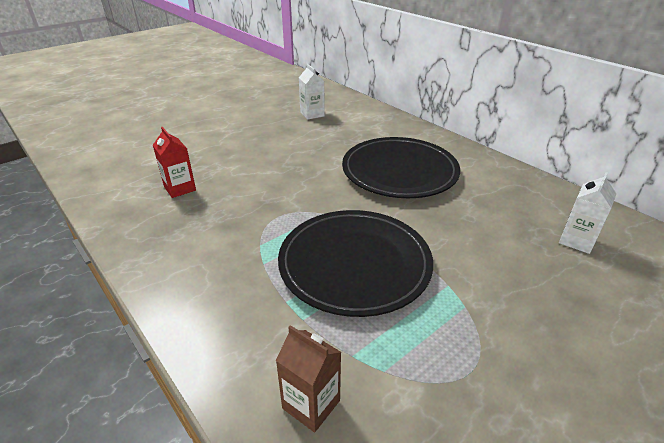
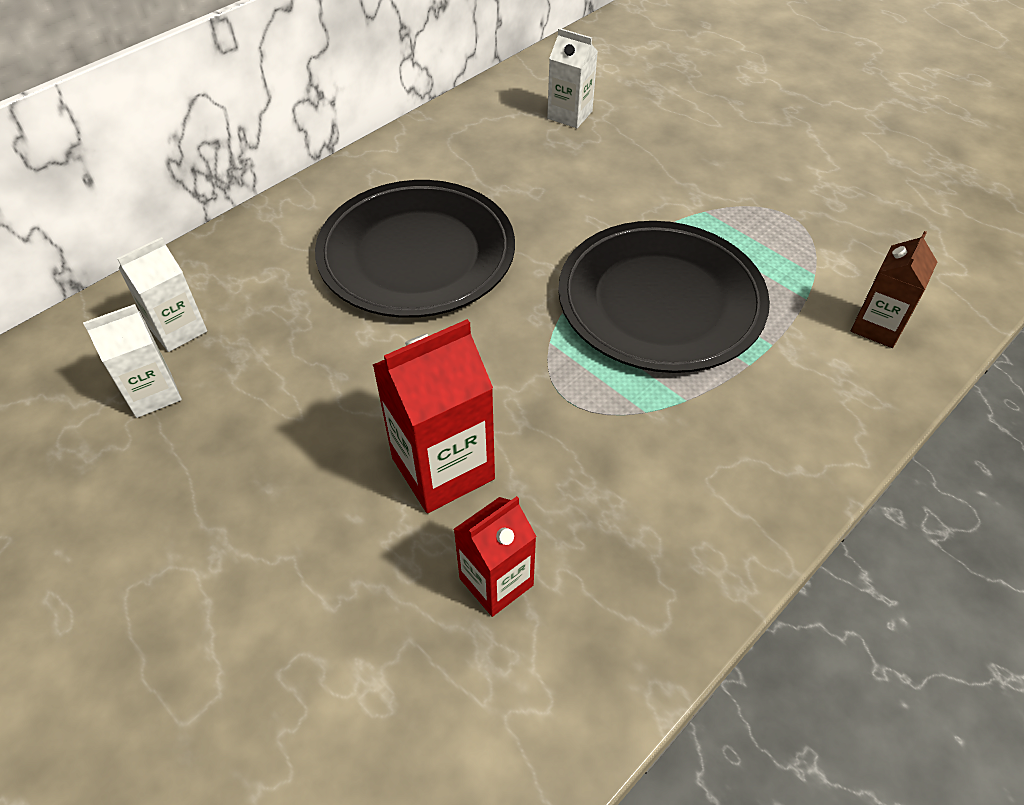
camera: 95 degrees left, 15 degrees up
(247, 177) = (443, 468): none -> red carton
(347, 116) = (178, 330): none -> white carton

